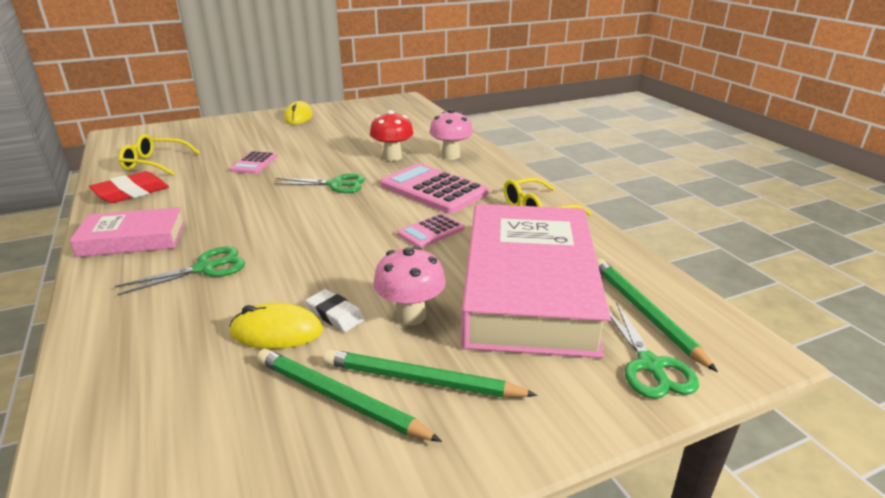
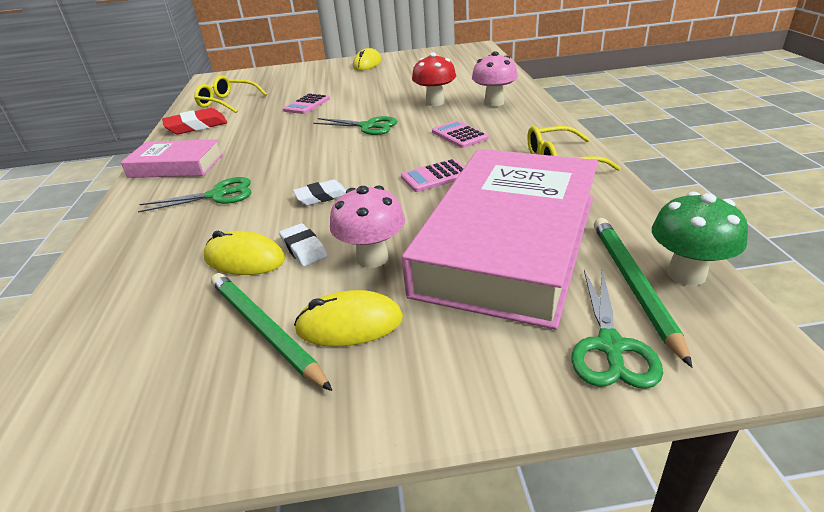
camera: 20 degrees right, 5 degrees up
(325, 260) = (321, 196): none -> white eraser
(421, 380) = (349, 324): green pencil -> yellow mouse
(433, 189) = (459, 135): pink calculator -> pink calculator, size x0.54
(679, 299) = (686, 274): none -> green mushroom

